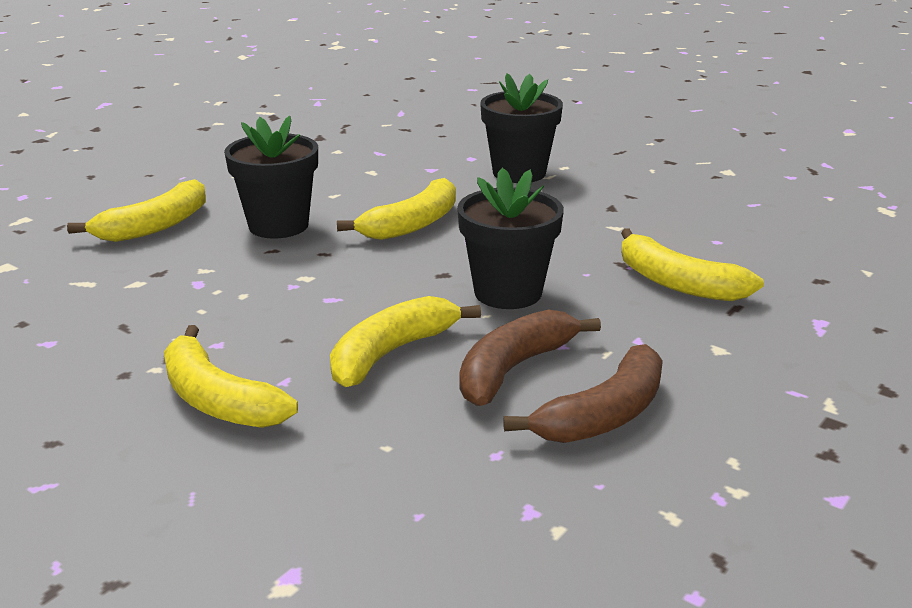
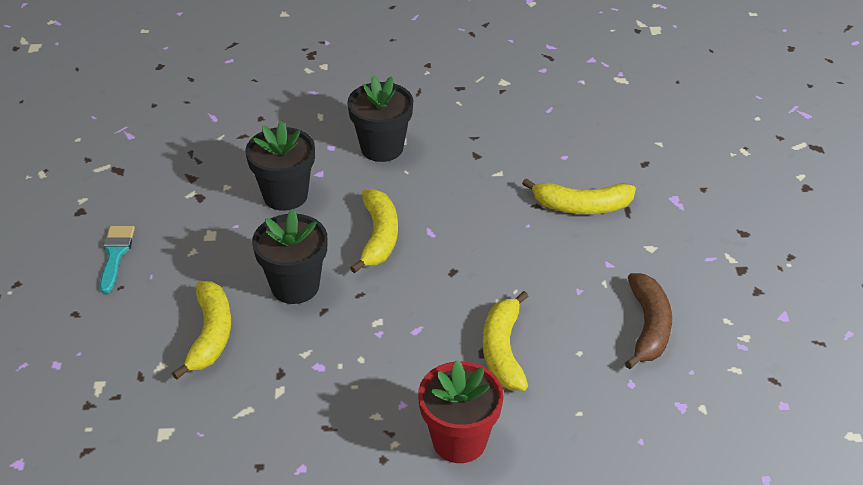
camera: 40 degrees left, 15 degrees up
(182, 157) = (115, 254): none -> turquoise brush
(217, 399) = (459, 440): yellow banana -> red flower pot
(508, 292) = (505, 266): black flower pot -> black flower pot (285, 195)
(513, 369) = (575, 322): brown banana -> none

